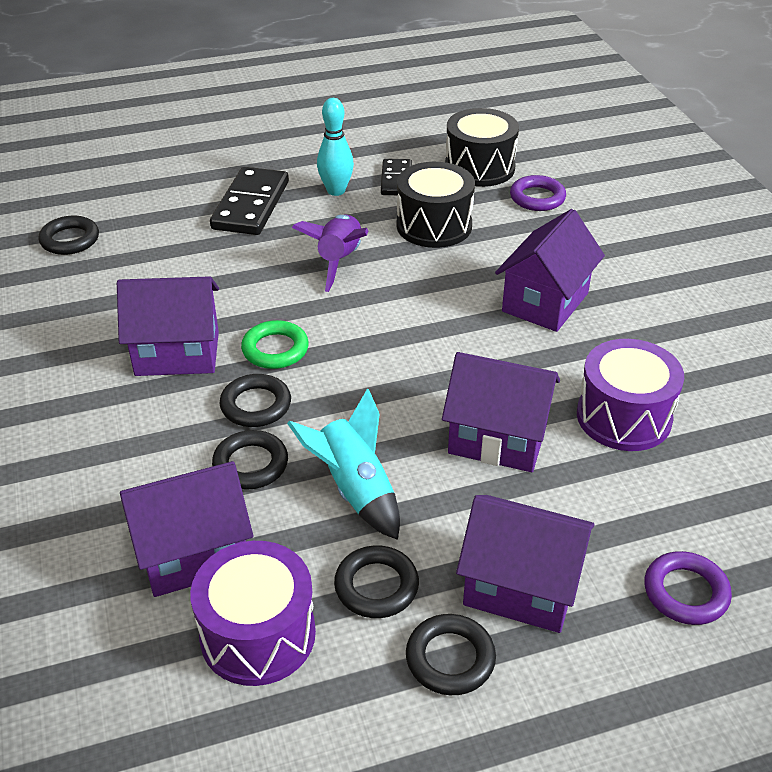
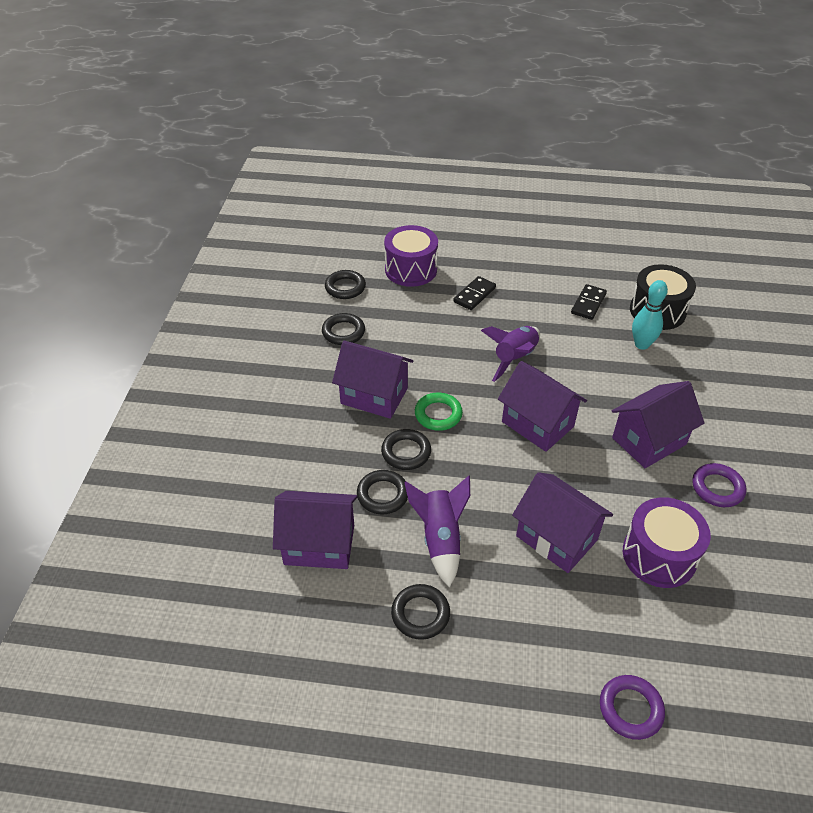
camera: 25 degrees right, 5 degrees up
(250, 205) = (474, 295): black domino -> black domino, size x0.60
(258, 634) = (332, 616): purple drum -> purple drum (411, 270)
(336, 191) = (540, 300): turquoise bowling pin -> turquoise bowling pin (641, 344)
(355, 489) = (440, 539): turquoise rocket -> purple rocket
(434, 225) = (597, 350): black drum -> none
(450, 658) = (442, 685): black ring -> black ring (343, 332)
(521, 587) = (515, 655): purple house -> purple house (537, 424)
(537, 198) = (689, 350): purple ring -> purple ring (717, 488)

